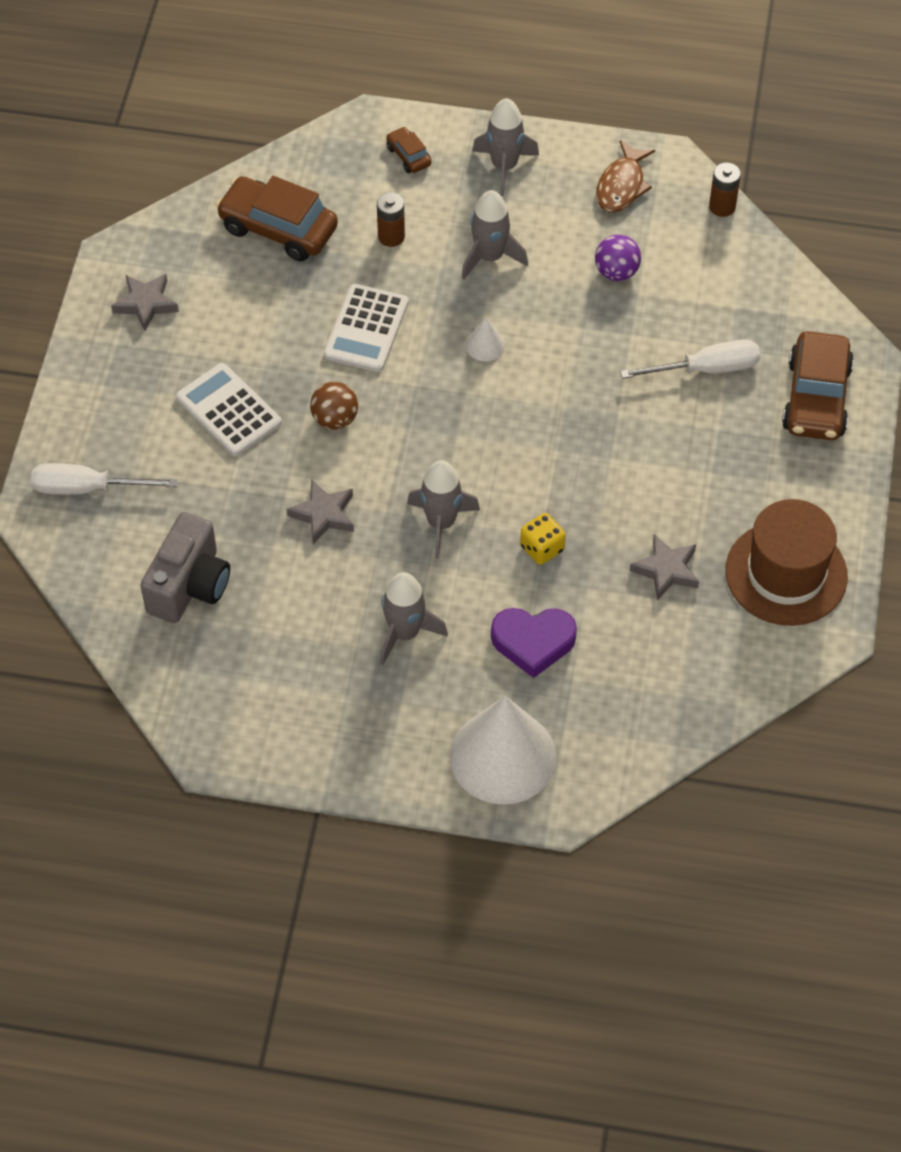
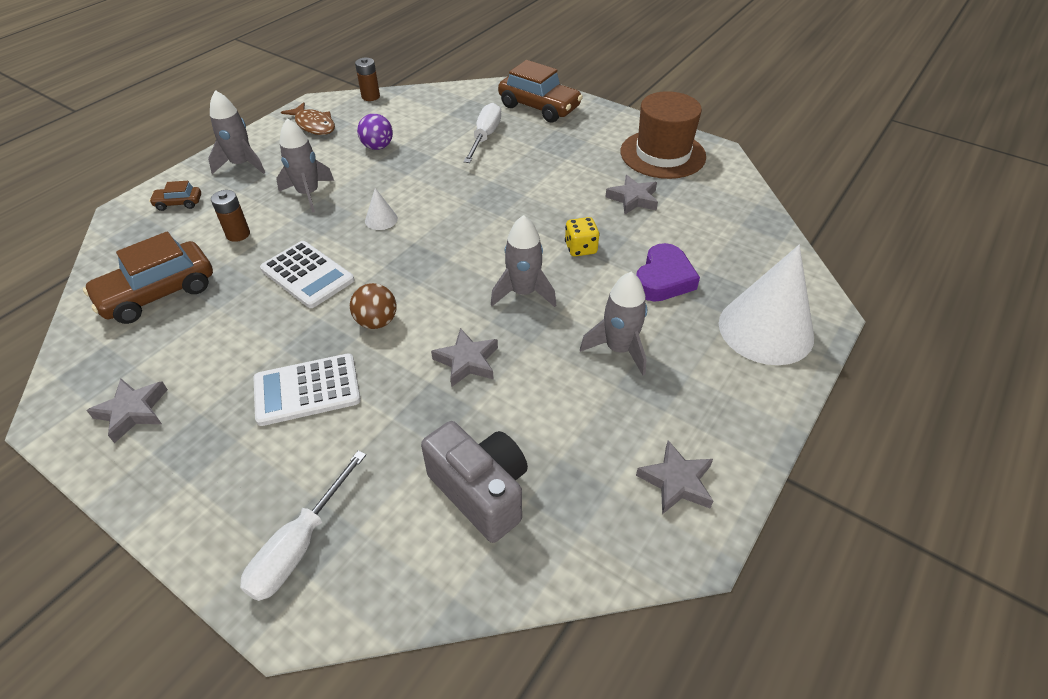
camera: 65 degrees left, 10 degrees down
(268, 724) = (676, 482): none -> grey star

